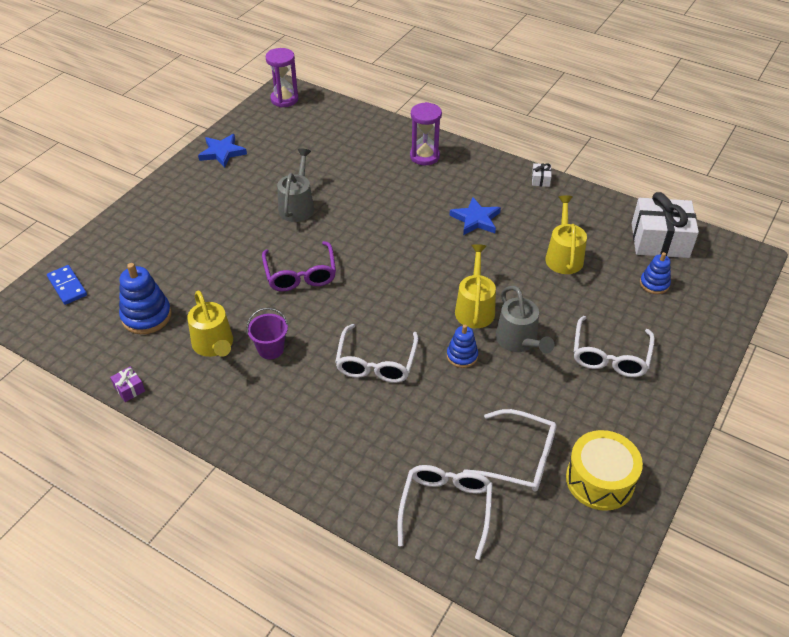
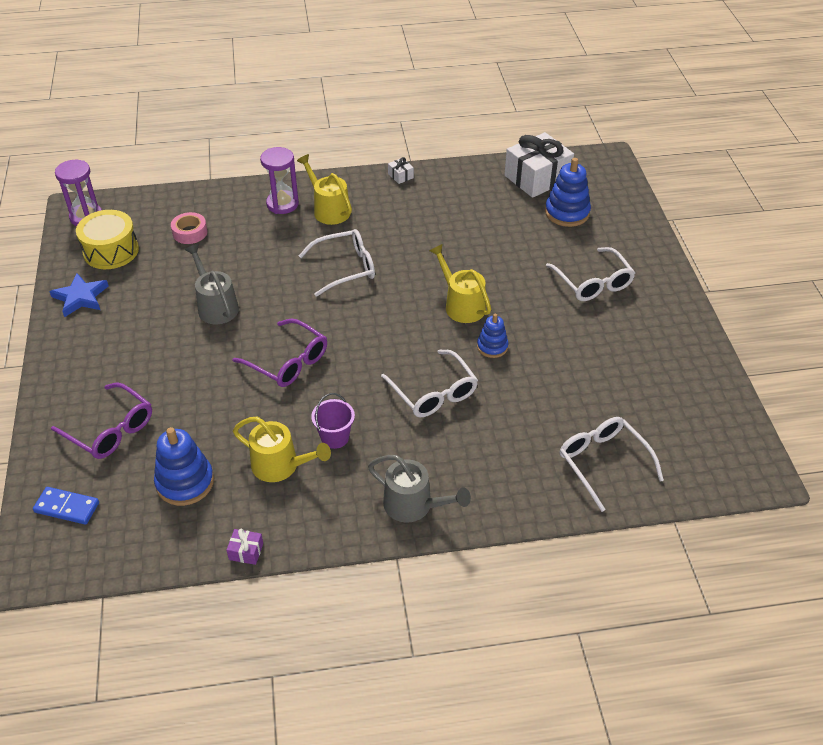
camera: 40 degrees left, 0 degrees up
(144, 251) = (110, 429): none -> purple glasses
(338, 144) = (190, 232): none -> pink tape
(476, 219) = (384, 234): blue star -> none
(519, 341) = (520, 310): grey watering can -> grey watering can (414, 505)
(519, 458) = (612, 394): white glasses -> white glasses (345, 268)
(563, 256) = (483, 227): yellow watering can -> yellow watering can (328, 209)
(600, 480) = (677, 373): yellow drum -> yellow drum (111, 251)
(654, 284) = (567, 213): blue stacking toy -> blue stacking toy, size x1.64

